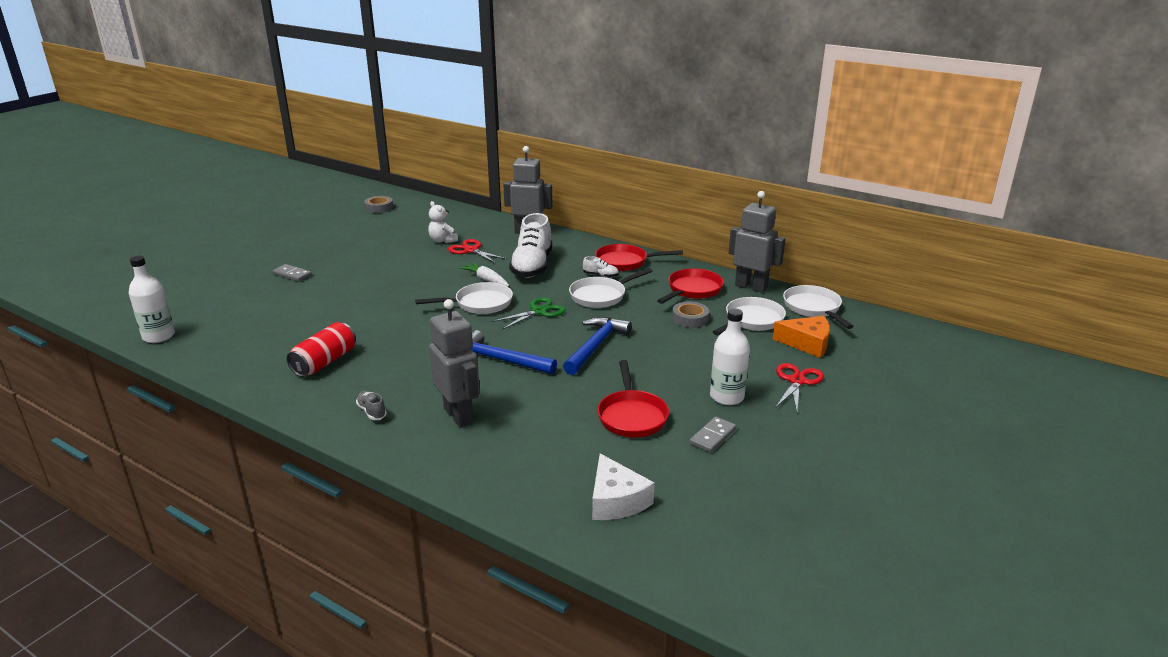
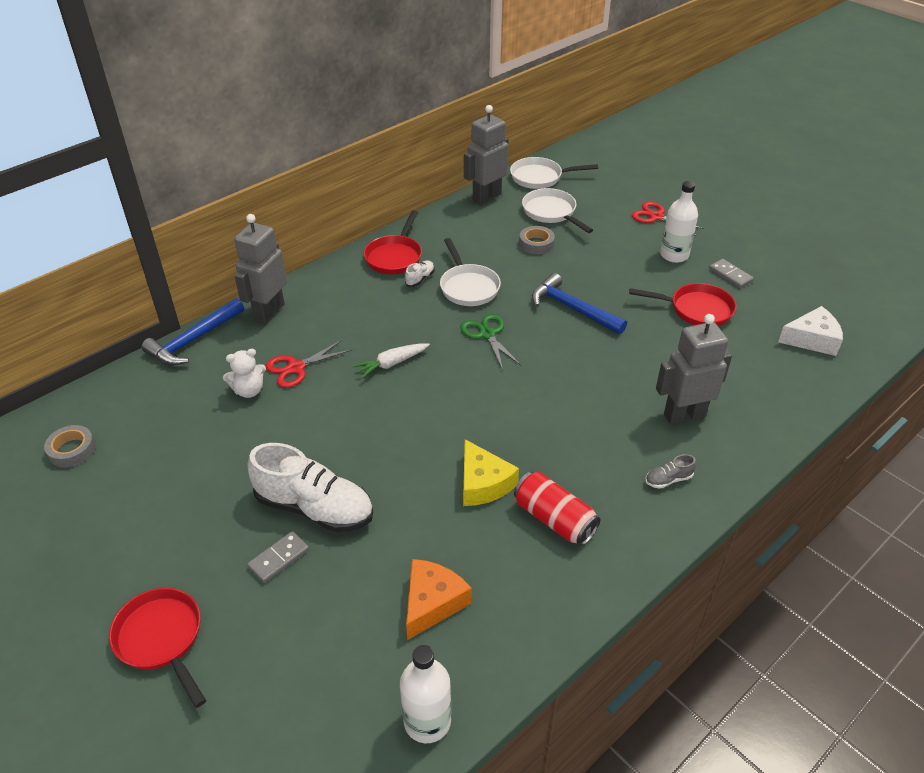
camera: 75 degrees left, 15 degrees up
(361, 330) = (483, 483): none -> yellow cheese
(479, 304) = (451, 376): white pan -> none
(499, 360) = (584, 376): blue hammer -> blue hammer (194, 340)
(532, 266) = (372, 323): white shoe -> white shoe (315, 508)
(692, 290) = (479, 230): red pan -> red pan (162, 639)
(807, 343) = (598, 197): orange cheese -> orange cheese (432, 602)

